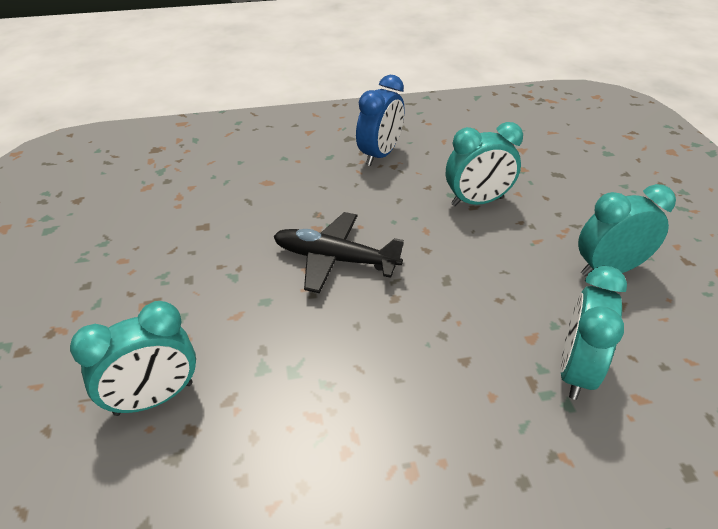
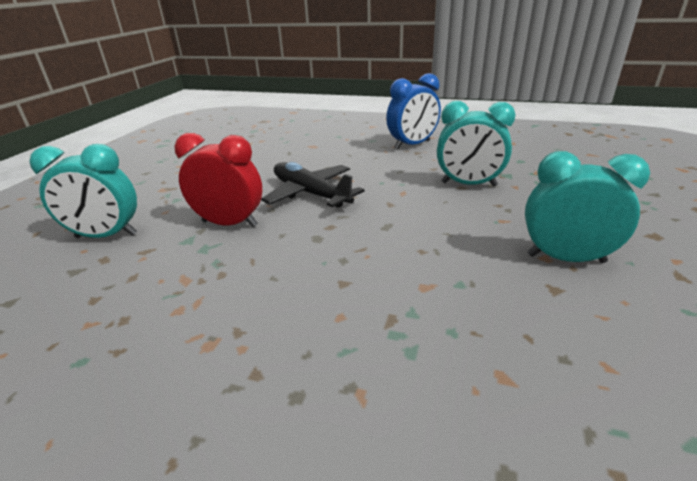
camera: 30 degrees right, 10 degrees down
(287, 330) = (229, 223): none -> red clock
(575, 371) = (447, 326): turquoise clock -> none

